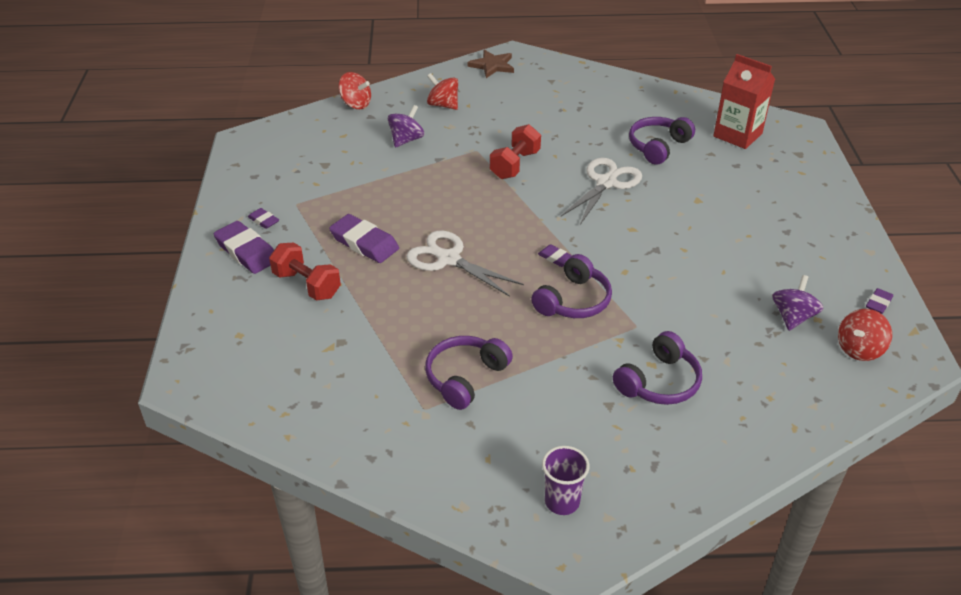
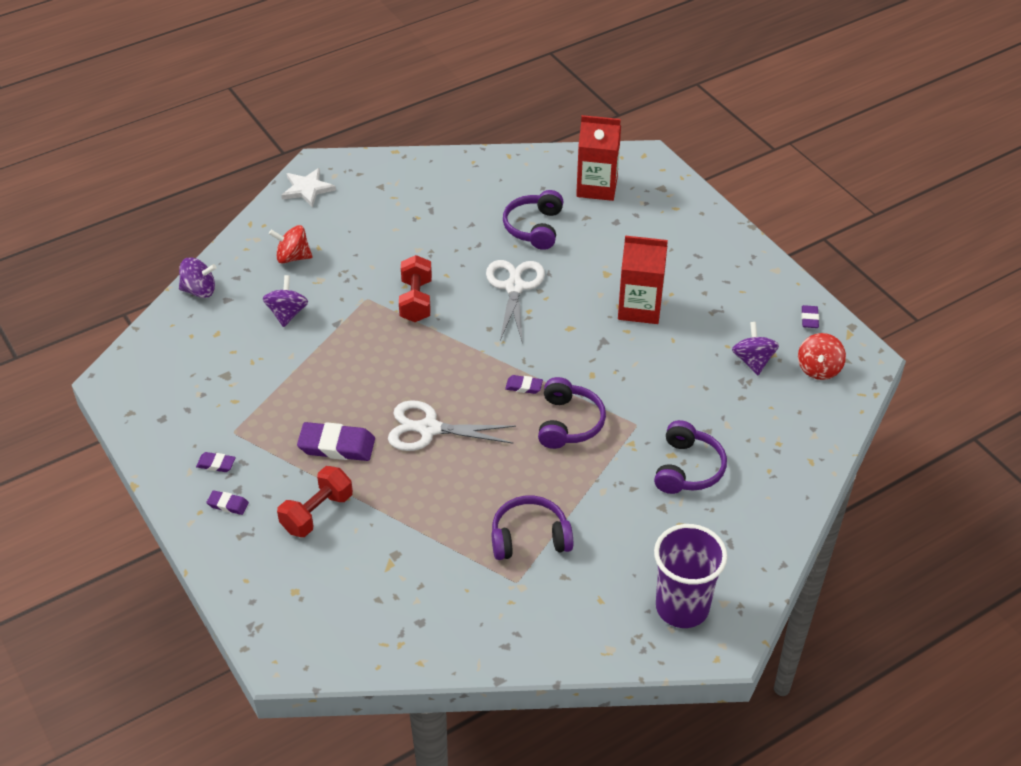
camera: 30 degrees left, 5 degrees up
(246, 251) = (228, 504): purple eraser -> purple eraser, size x0.51
(307, 285) = (317, 513): red dumbbell -> red dumbbell turned 60 degrees counterclockwise
(356, 104) = (199, 290): red spinning top -> purple spinning top
(465, 377) = (529, 537): purple headphones -> purple headphones turned 75 degrees clockwise
(492, 65) = (307, 189): brown star -> white star
(562, 501) = (682, 607): purple cup -> purple cup, size x1.71
(709, 236) = (639, 308): none -> red carton

